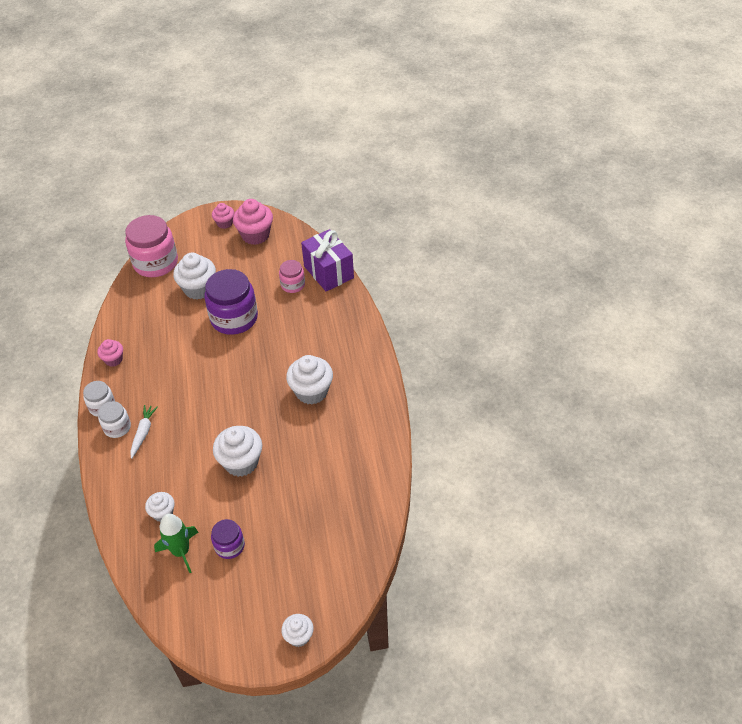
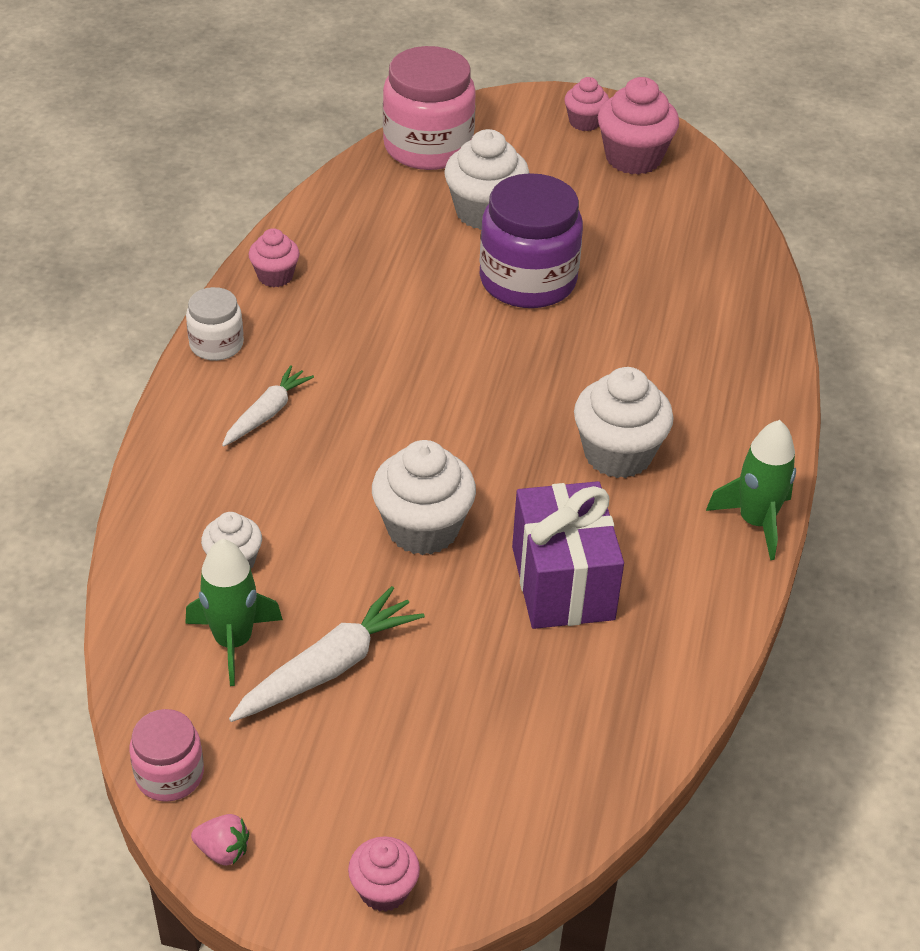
camera: 20 degrees right, 5 degrees down
(117, 427) = (225, 387): white jar -> none
(222, 649) = (223, 851): none -> pink strawberry
(229, 546) = (329, 668): purple jar -> white carrot
(293, 285) = (666, 261): pink jar -> pink jar (169, 774)
(299, 636) = (384, 890): white cupcake -> pink cupcake
(329, 272) = (746, 261): purple gift -> purple gift (563, 583)
(383, 401) = (755, 522): none -> green rocket

